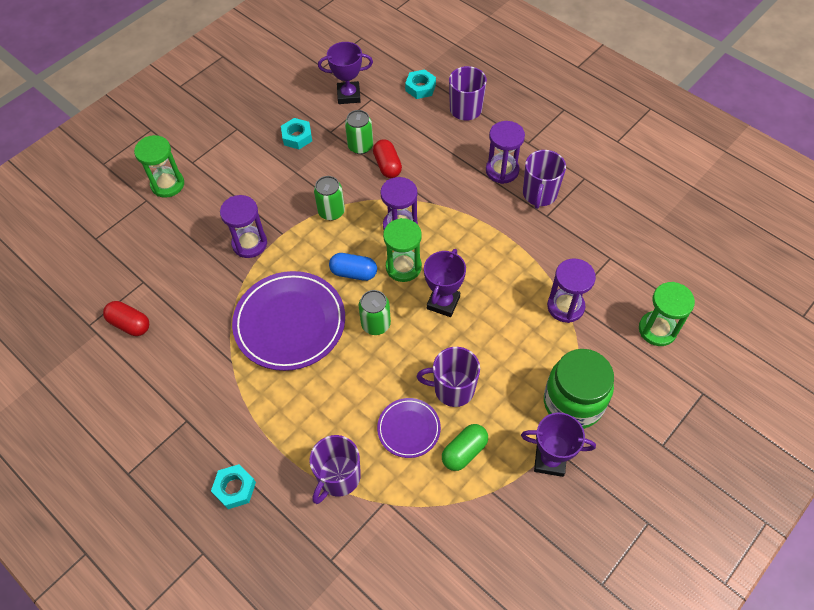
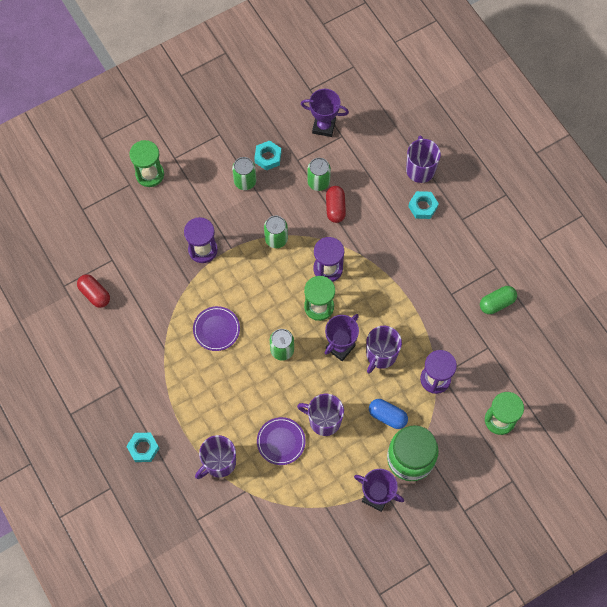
camera: 15 degrees right, 10 degrees up
(278, 165) = (245, 181): none -> green can
(290, 323) = (216, 329): purple plate -> purple plate, size x0.52
(354, 273) = (278, 300): blue capsule -> blue capsule (387, 416)
(420, 87) = (388, 136): turquoise nut -> turquoise nut (423, 207)
(464, 451) = (316, 471): green capsule -> green capsule (496, 303)
(502, 170) = (430, 240): purple hourglass -> none
(539, 194) = (453, 272): purple mug -> purple mug (381, 355)

